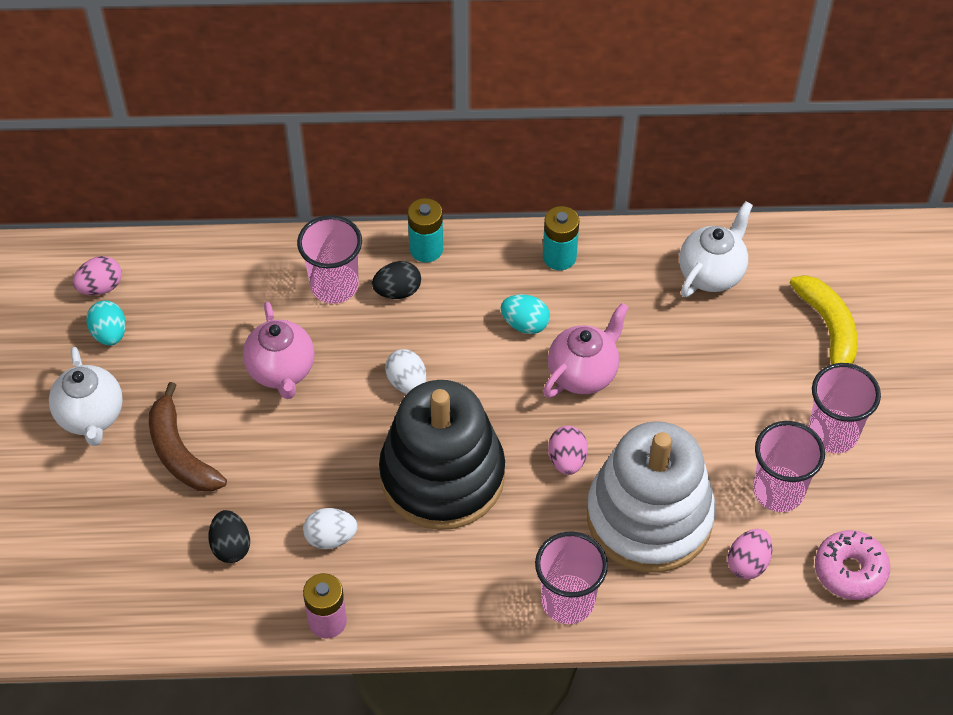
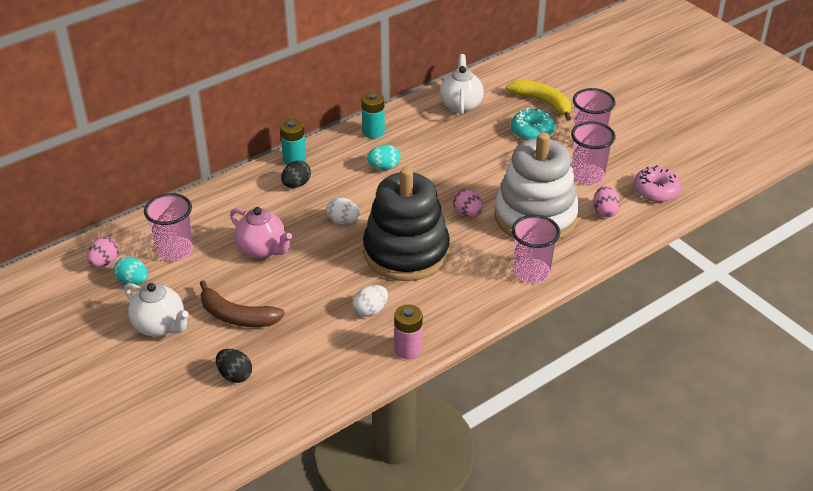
camera: 35 degrees left, 15 degrees down
(231, 546) = (314, 344): black egg -> black egg (235, 375)
(334, 285) = (256, 198): pink cup -> pink cup (175, 250)
(583, 373) = (437, 174): pink teapot -> none
(769, 372) = (532, 131): none -> turquoise donut

